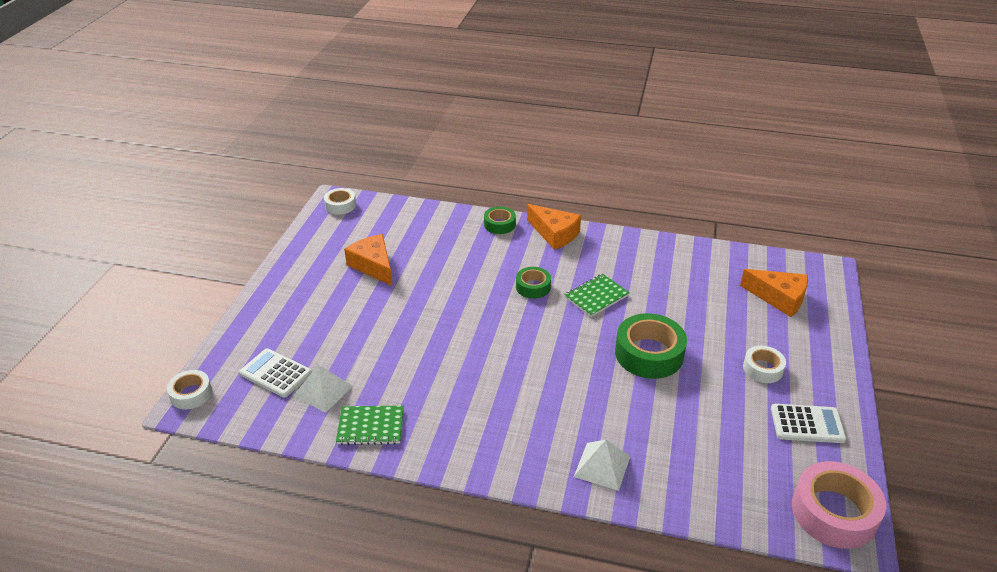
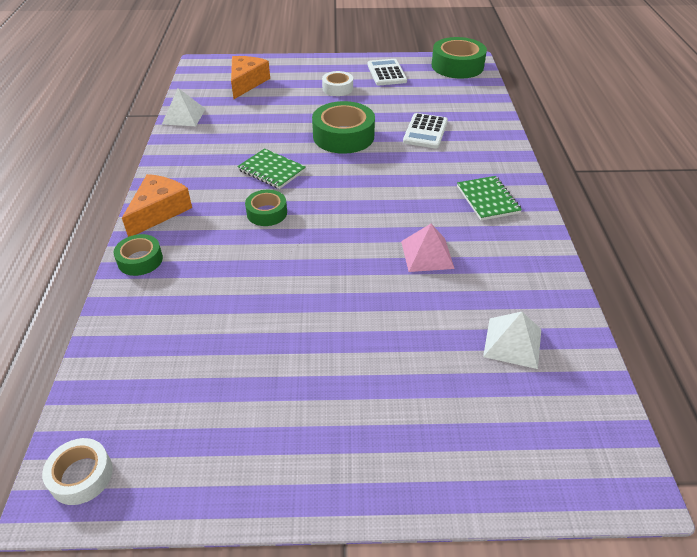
camera: 105 degrees left, 5 degrees up
(191, 394) = (607, 491): white tape -> none
(276, 373) = (514, 402): white calculator -> white calculator (425, 131)
(370, 427) = (535, 286): green notebook -> green notebook (488, 199)
(373, 266) = (257, 369): orange cheese -> none
(441, 369) = (427, 254): none -> pink pyramid
(602, 466) = (482, 147): white pyramid -> white pyramid (184, 116)
(834, 512) = (457, 66): pink tape -> green tape

